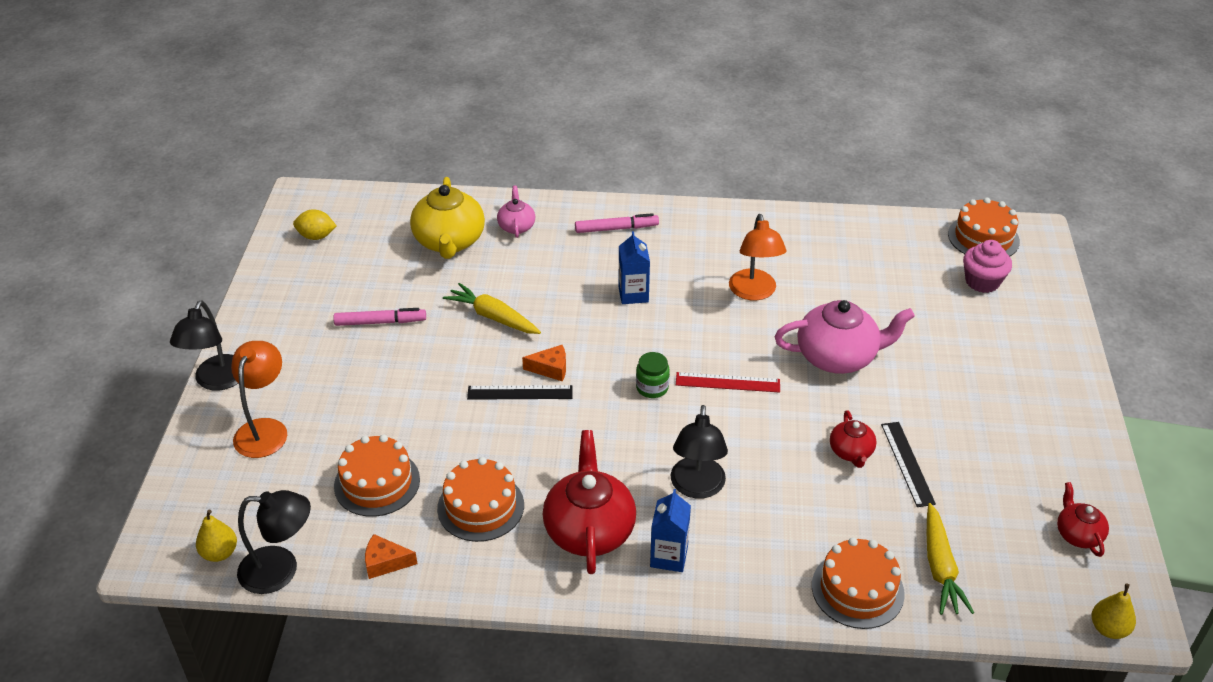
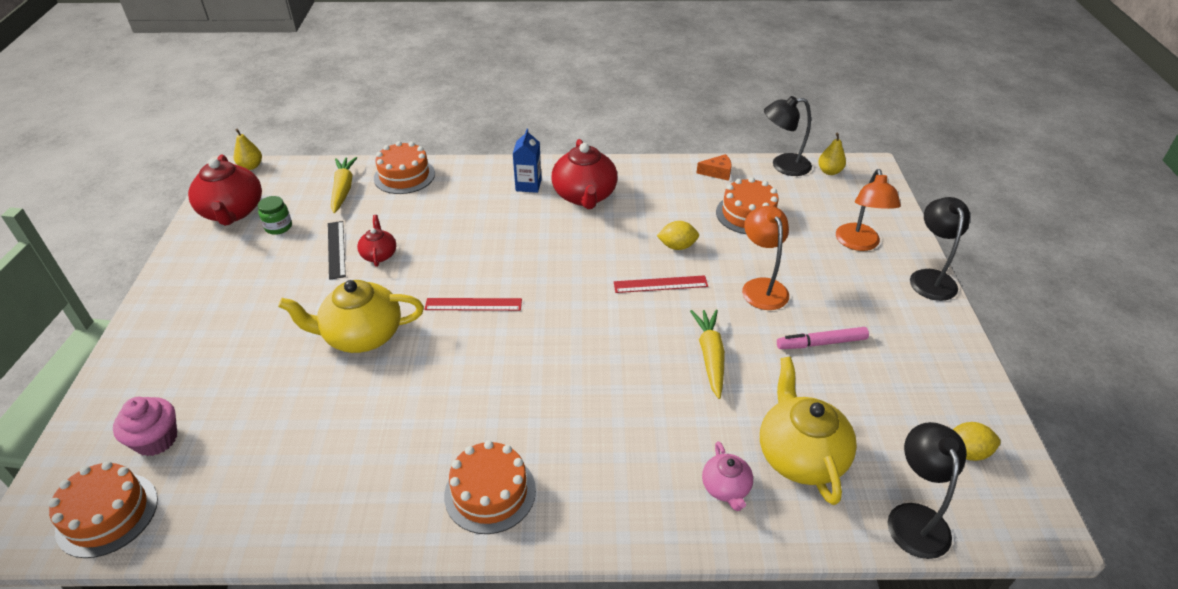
camera: 175 degrees right, 0 degrees up
(480, 506) = (665, 204): orange cake -> orange cake (490, 492)
(486, 440) = (677, 246): none -> yellow lemon
(493, 317) = (710, 356): yellow carrot -> yellow carrot turned 120 degrees counterclockwise
(520, 392) = (660, 284): black ruler -> red ruler
(550, 369) = (638, 307): orange cheese -> none
(616, 229) = (595, 494): pink marker -> none
(633, 294) = (566, 394): blue carton -> none
(652, 388) = (543, 295): green jar -> green jar (278, 227)
(697, 487) = (506, 224): black lamp -> black lamp (914, 518)
(754, 292) = (431, 406): orange lamp -> orange lamp (761, 287)
(838, 357) = (362, 335): pink teapot -> yellow teapot
(1077, 534) = (232, 212): red teapot -> red teapot, size x1.89

